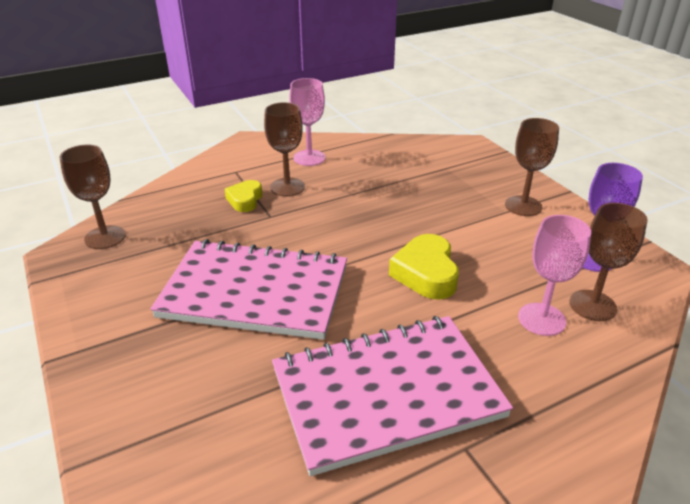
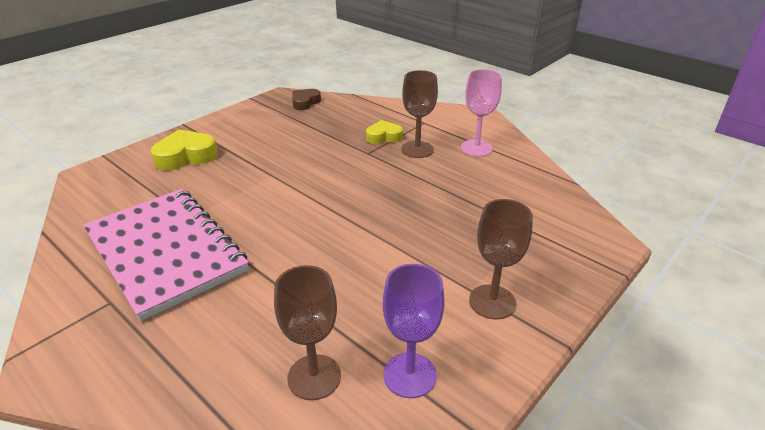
camera: 70 degrees right, 0 degrees up
(105, 237) = (305, 102): brown goblet -> brown heart
(255, 292) = (266, 170): pink notebook -> none
(426, 273) = (323, 248): yellow heart -> yellow heart (186, 156)
(541, 319) = (278, 335): pink goblet -> none

